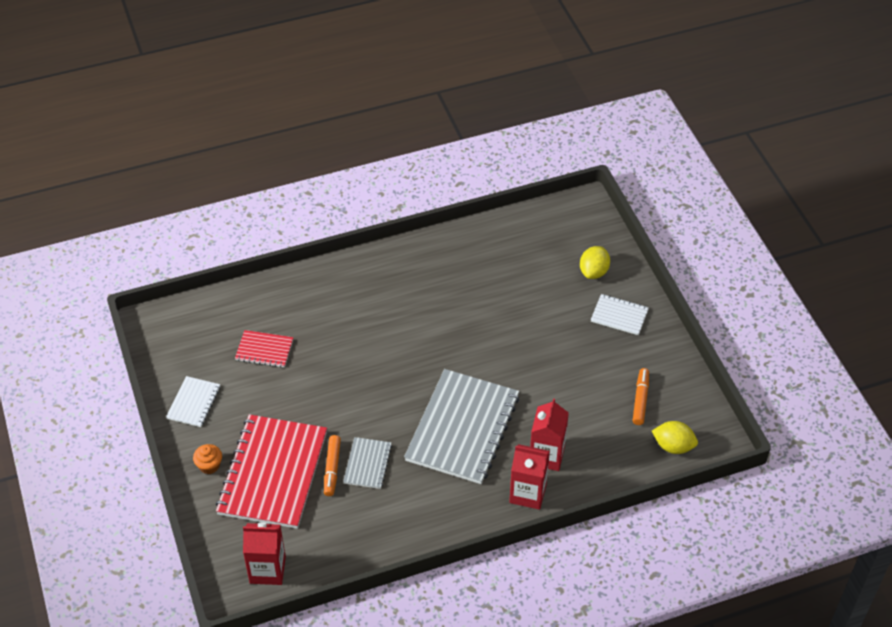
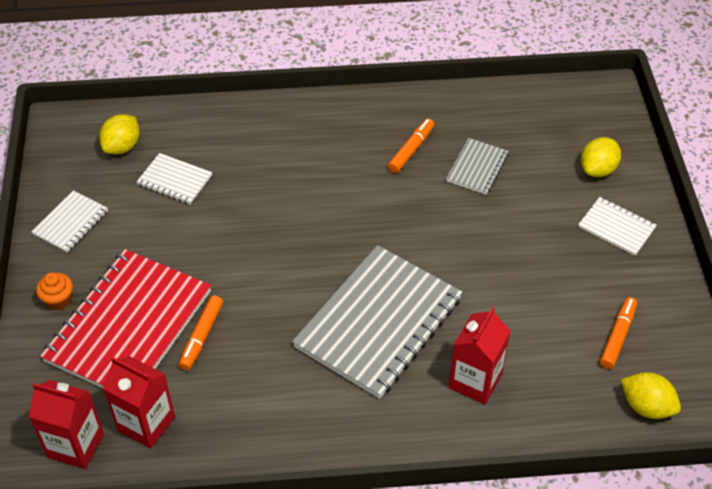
camera: 15 degrees right, 0 degrees up
(210, 331) = (122, 147): none -> yellow lemon
(264, 350) = (174, 180): red notebook -> white notebook
(367, 464) = (246, 340): grey notebook -> grey notebook (477, 167)
(445, 285) = (411, 150): none -> orange marker
(528, 493) = (436, 424): red carton -> red carton (146, 423)

